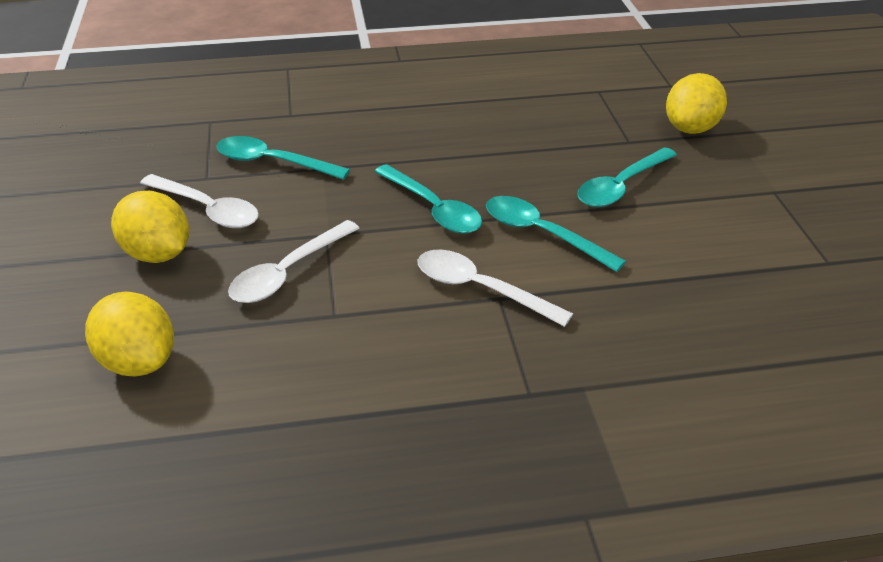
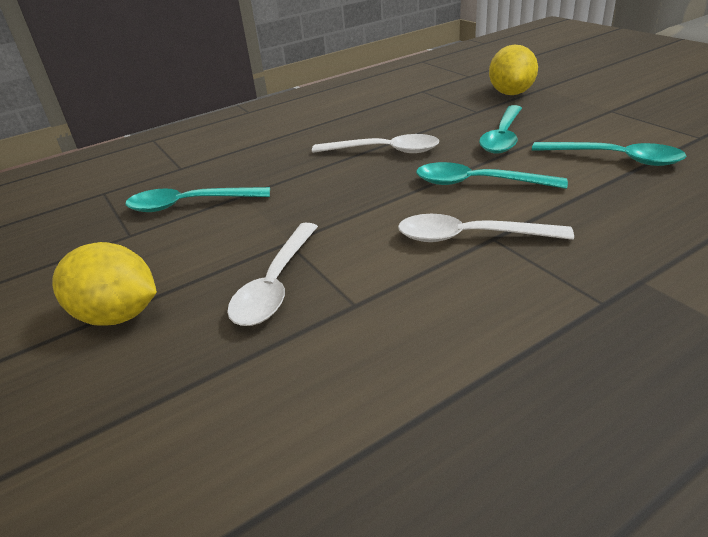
camera: 20 degrees left, 5 degrees down
(138, 361) = (165, 434): yellow lemon -> none
(208, 209) = (149, 259): white spoon -> white spoon (384, 151)
(433, 209) = (369, 194): turquoise spoon -> turquoise spoon (615, 159)

